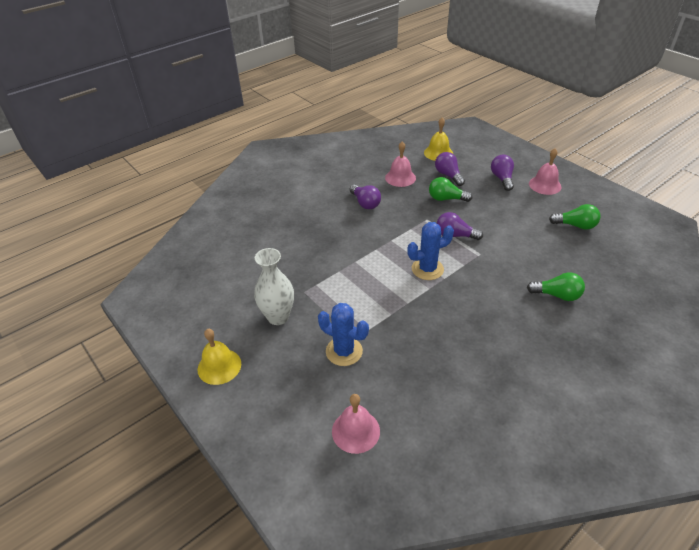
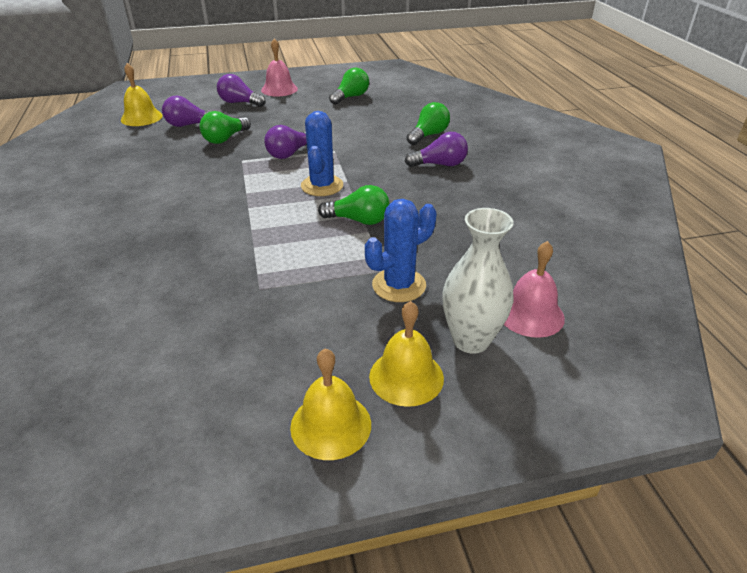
camera: 65 degrees left, 5 degrees down
(266, 384) = (406, 377): none -> yellow bell
(278, 317) = (284, 328): white vase -> white vase (471, 340)
(365, 203) = (154, 189): purple light bulb -> purple light bulb (440, 164)
(400, 177) = (145, 152): pink bell -> none
(400, 304) = (359, 220): none -> green light bulb

